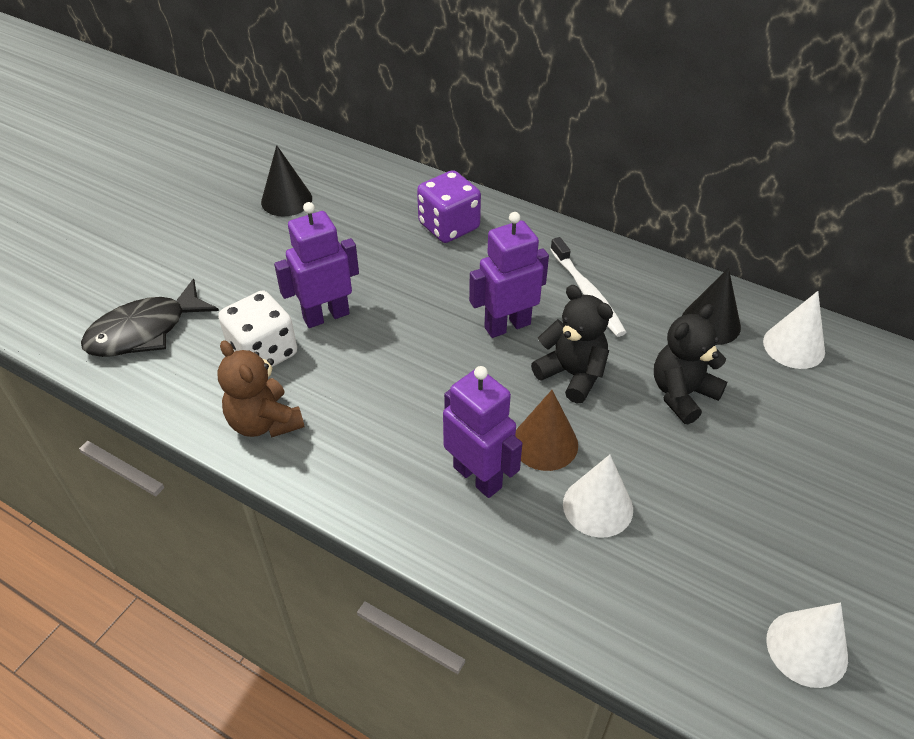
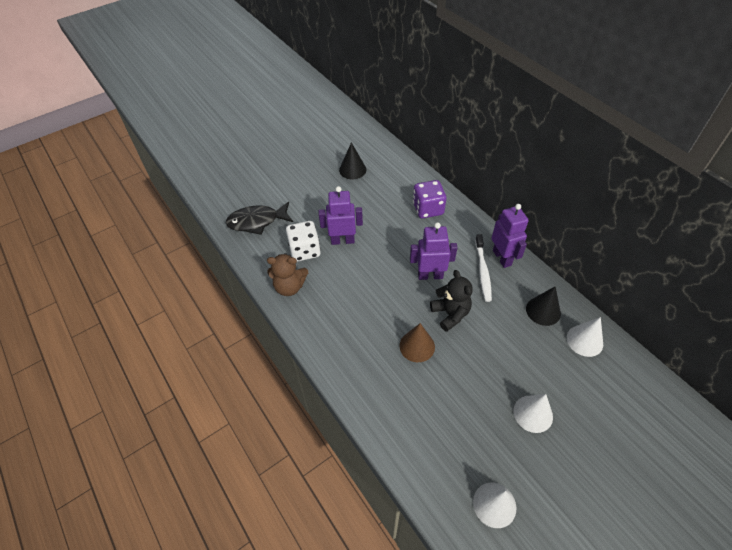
camera: 25 degrees right, 5 degrees up
(264, 422) = (289, 287): brown teddy bear -> brown teddy bear turned 75 degrees counterclockwise
(478, 477) = (375, 351): purple robot -> purple robot (502, 258)
(598, 506) = (426, 389): white cone -> white cone (533, 413)
(682, 394) = (504, 345): black teddy bear -> none

